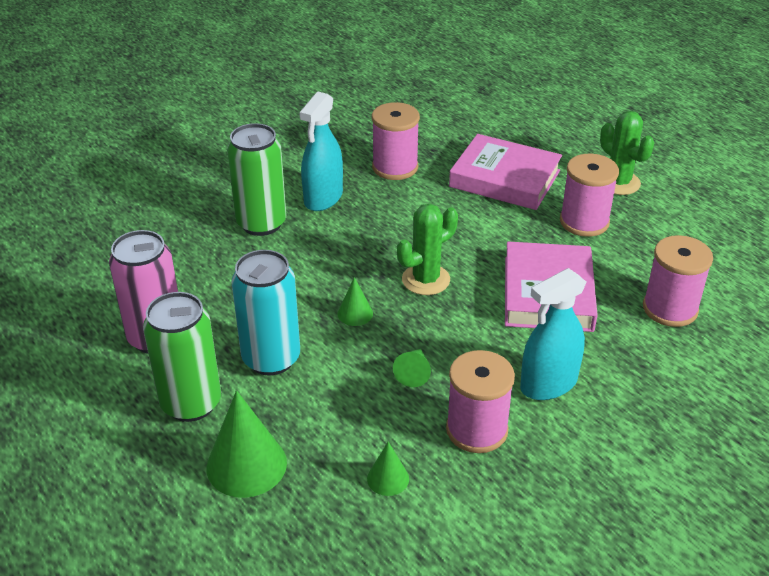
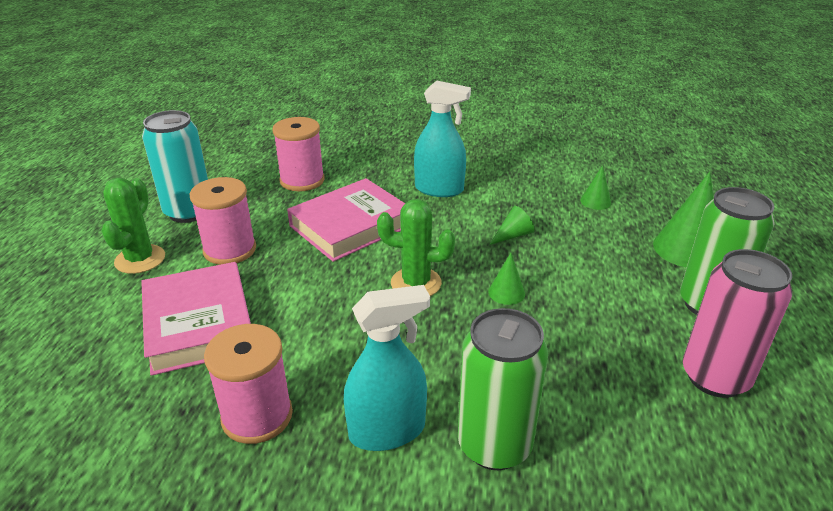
camera: 135 degrees left, 5 degrees down
(271, 358) = (613, 299): turquoise can -> turquoise can (189, 212)
(477, 430) = (514, 194): pink spool -> none

